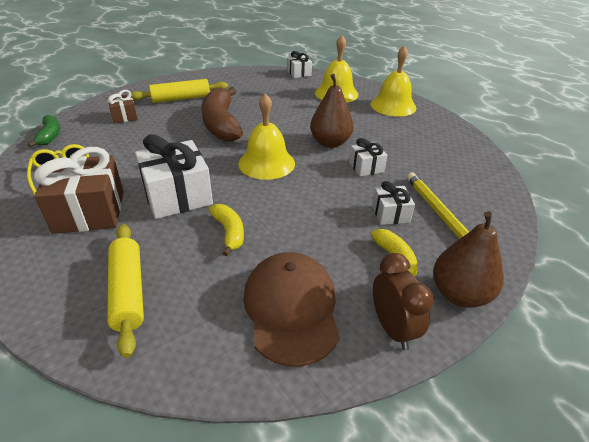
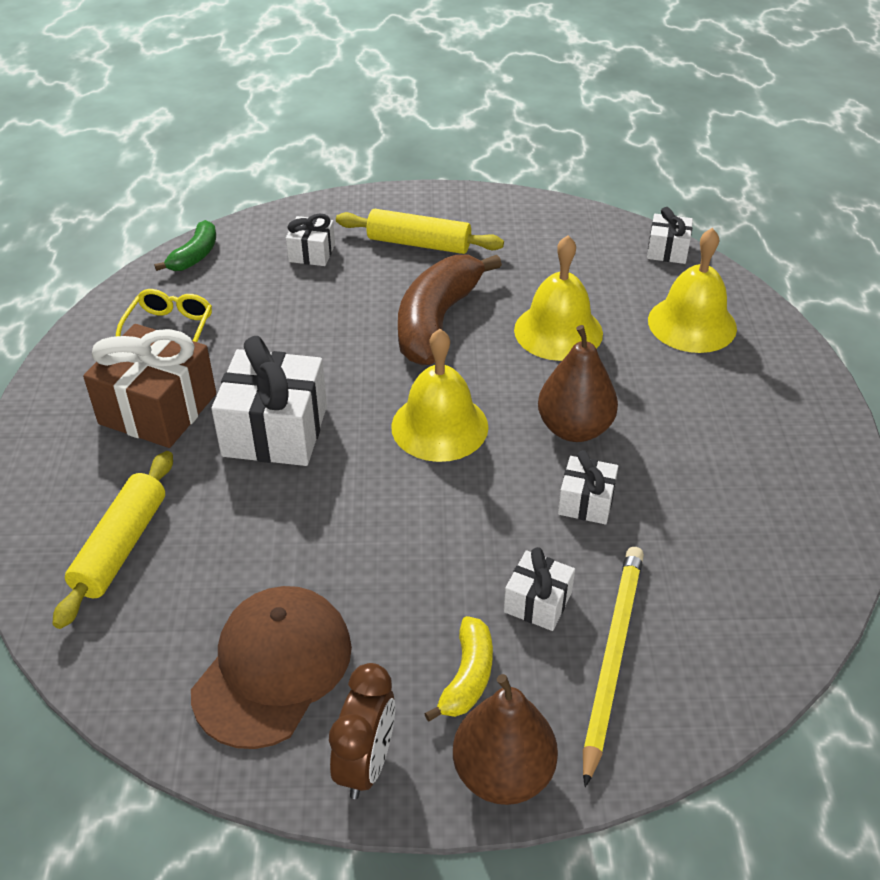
camera: 35 degrees right, 5 degrees up
(124, 116) = (312, 253): brown gift -> white gift
(229, 232) = (292, 521): yellow banana -> none
(393, 105) = (773, 392): yellow bell -> yellow bell (558, 331)

